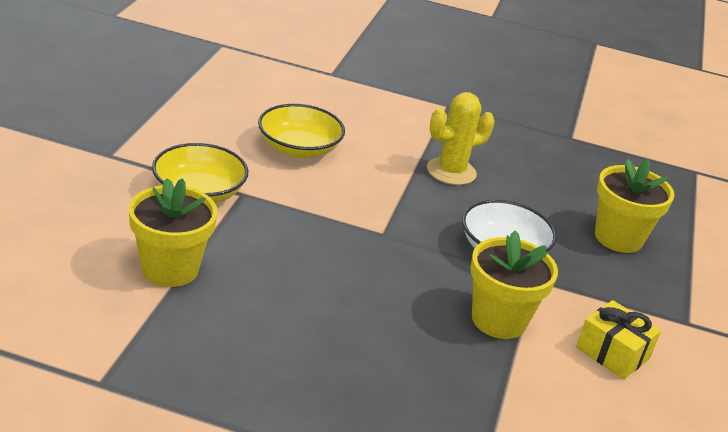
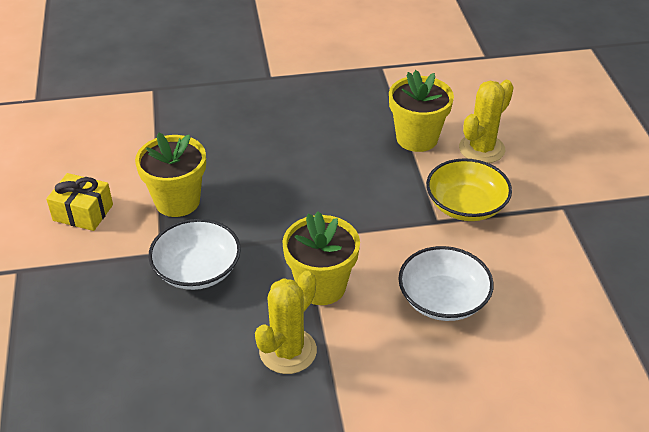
camera: 160 degrees right, 10 degrees up
(113, 228) = (481, 149): none -> yellow cactus
(298, 148) = (443, 299): yellow bowl -> white bowl
(618, 238) = (89, 345): yellow flower pot -> yellow flower pot (321, 286)

